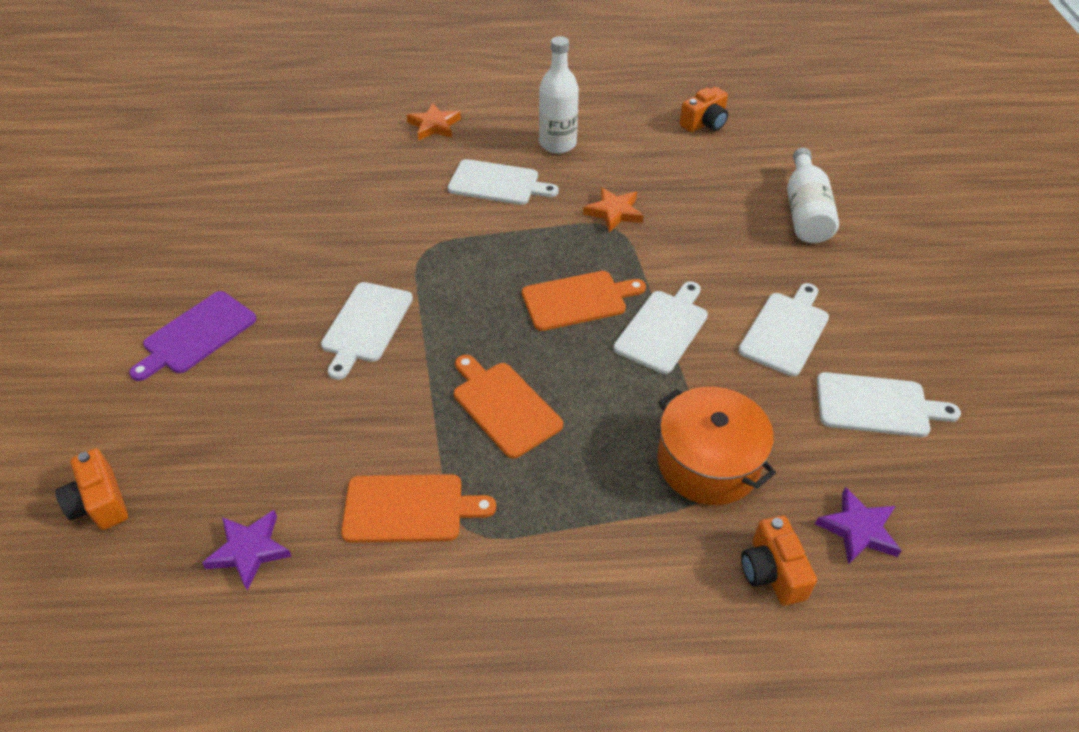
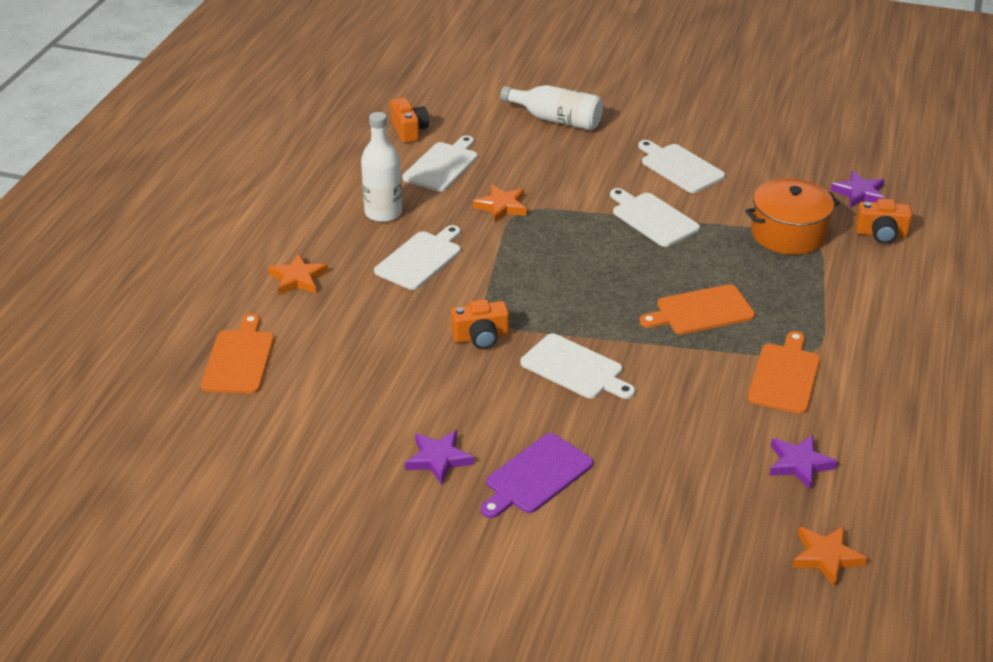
camera: 70 degrees left, 10 degrees down
(92, 603) = (826, 557): none -> orange star
(100, 503) = (723, 550): orange camera -> orange camera (481, 337)
(197, 335) = (536, 476): purple cutting board -> purple cutting board turned 75 degrees clockwise
(210, 267) = (438, 459): none -> purple star
(578, 300) = (601, 250): orange cutting board -> orange cutting board (239, 359)
(877, 405) = (763, 154): white cutting board -> white cutting board (442, 165)

